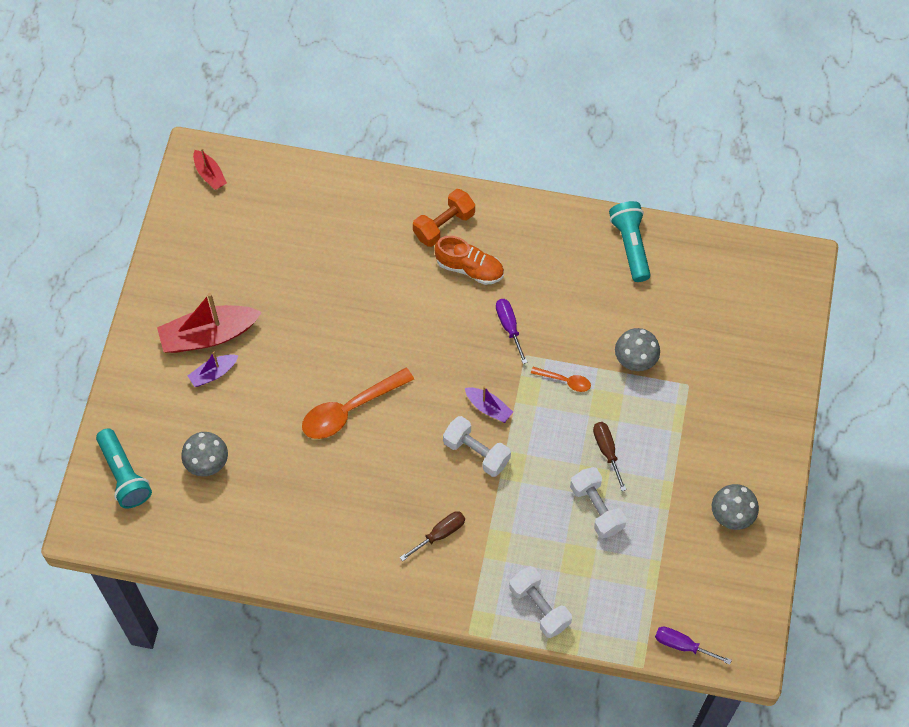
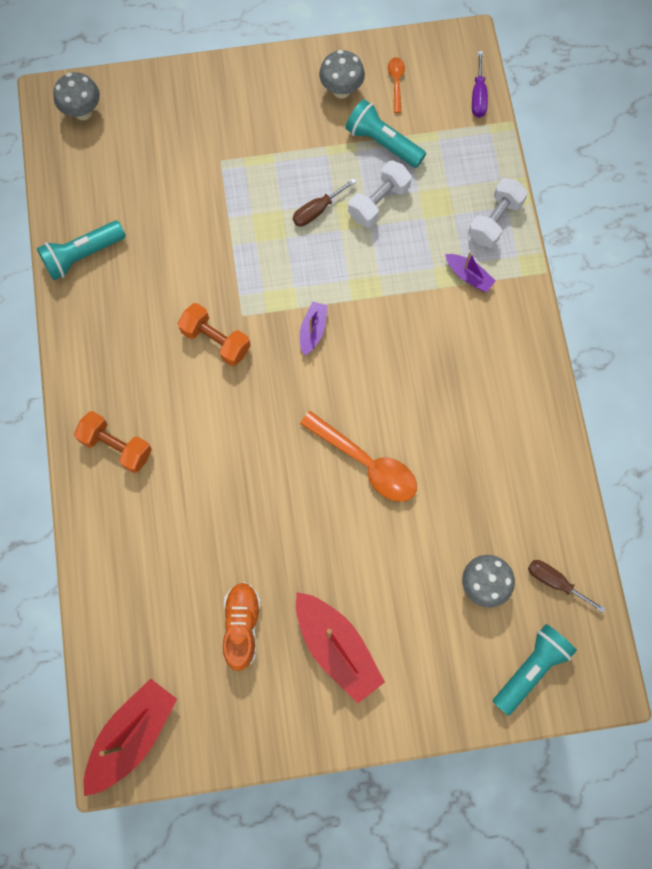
camera: 110 degrees left, 10 degrees up
(210, 174) = (132, 735): red boat -> red boat, size x1.94
(213, 373) = (379, 622): purple boat -> purple boat (468, 276)
(440, 534) = (462, 330): brown screwdriver -> brown screwdriver (555, 582)
(469, 268) = (161, 402): orange shoe -> orange shoe (242, 626)
(476, 452) = (364, 325): white dumbbell -> none
(509, 327) = (216, 340): purple screwdriver -> orange dumbbell
(565, 381) = (257, 270): orange spoon -> orange spoon (396, 83)
(635, 361) = (213, 213): grey mushroom -> grey mushroom (83, 112)
(659, 534) = (382, 142): none -> turquoise flashlight

